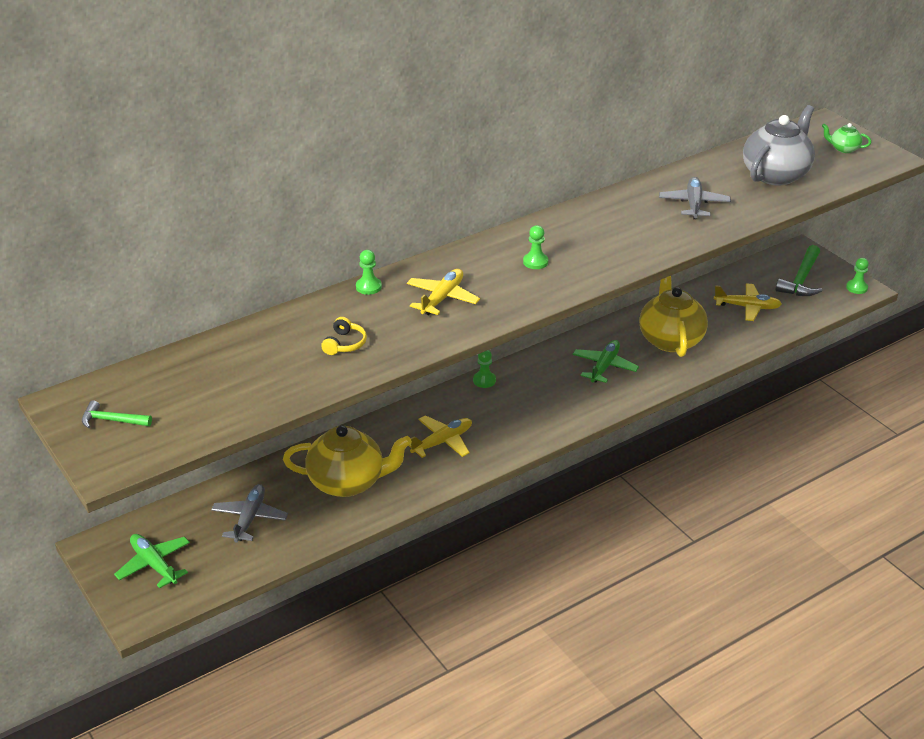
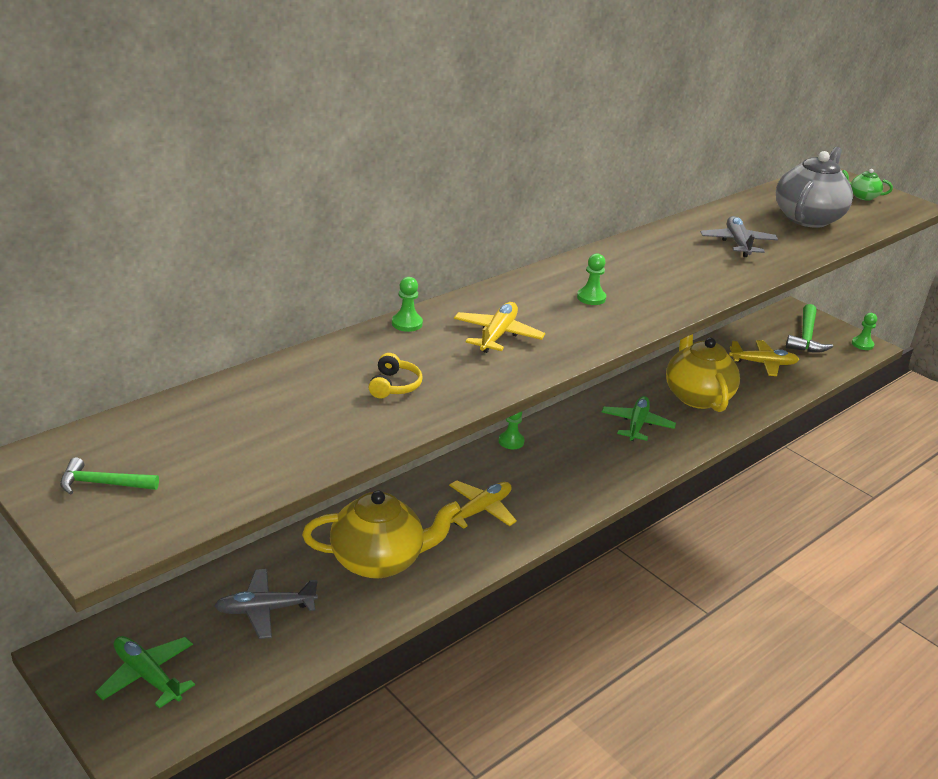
camera: 10 degrees left, 5 degrees down
(250, 518) = (265, 610): grey plane -> grey plane turned 105 degrees counterclockwise

